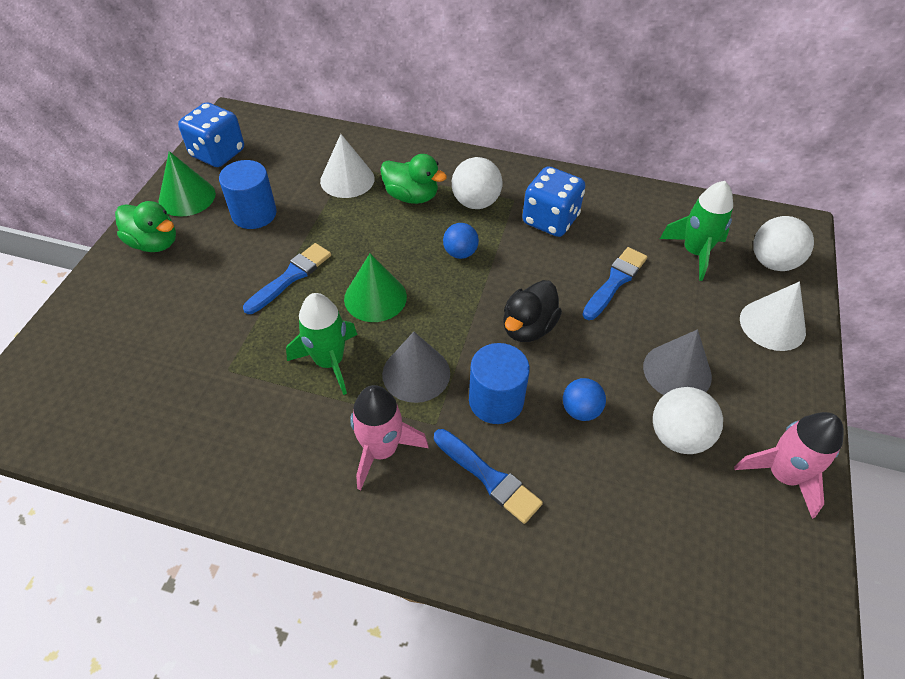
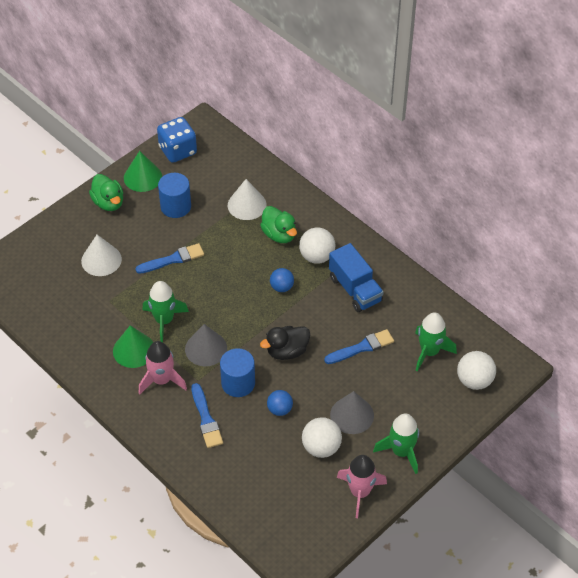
camera: 30 degrees right, 0 degrees up
(375, 297) = (212, 294): green cone -> green cone (134, 350)
(550, 220) = (355, 289): blue dice -> blue truck
(772, 325) = (434, 416): white cone -> white cone (101, 260)
(778, 389) = (401, 452): none -> green rocket

